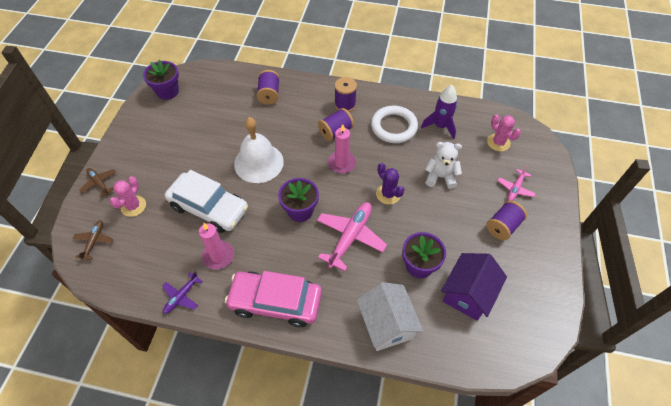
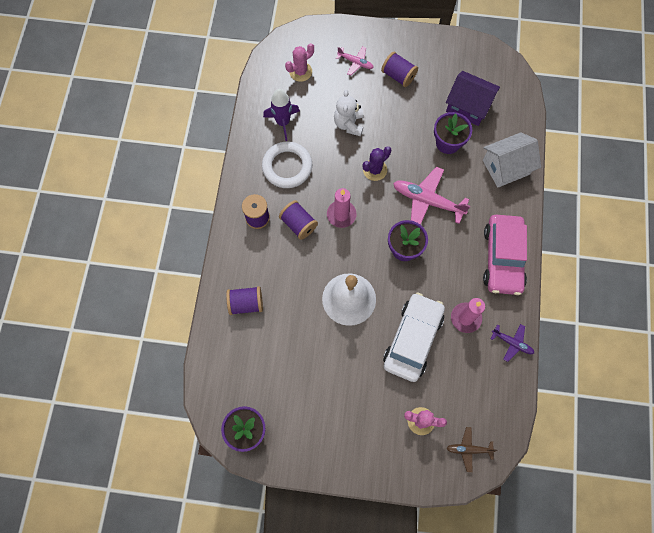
camera: 95 degrees left, 15 degrees up
(99, 183) = (396, 470): brown plane -> none

